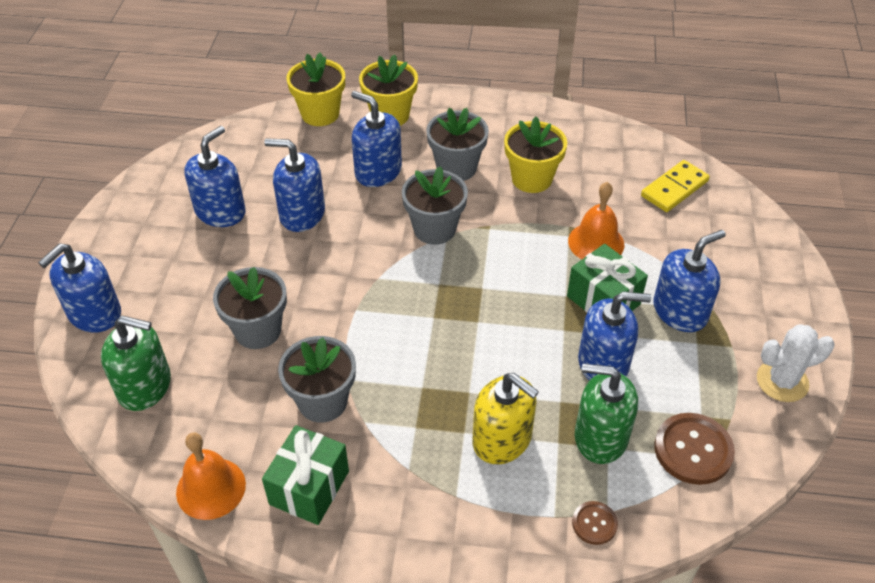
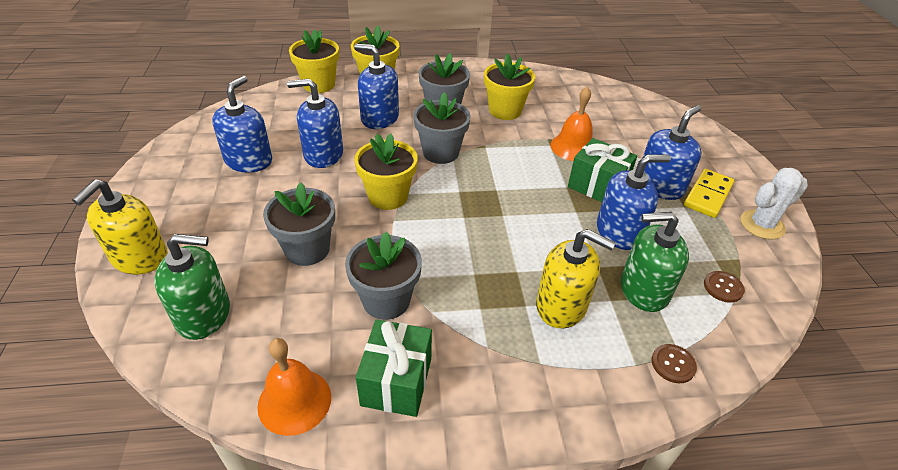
camera: 15 degrees left, 5 degrees down
(94, 313) = (139, 257): blue soap dispenser -> yellow soap dispenser
(358, 279) = (388, 196): none -> yellow flower pot
(674, 189) = (614, 106): yellow domino -> yellow domino (708, 195)
(693, 450) = (723, 287): brown button -> brown button, size x0.55

